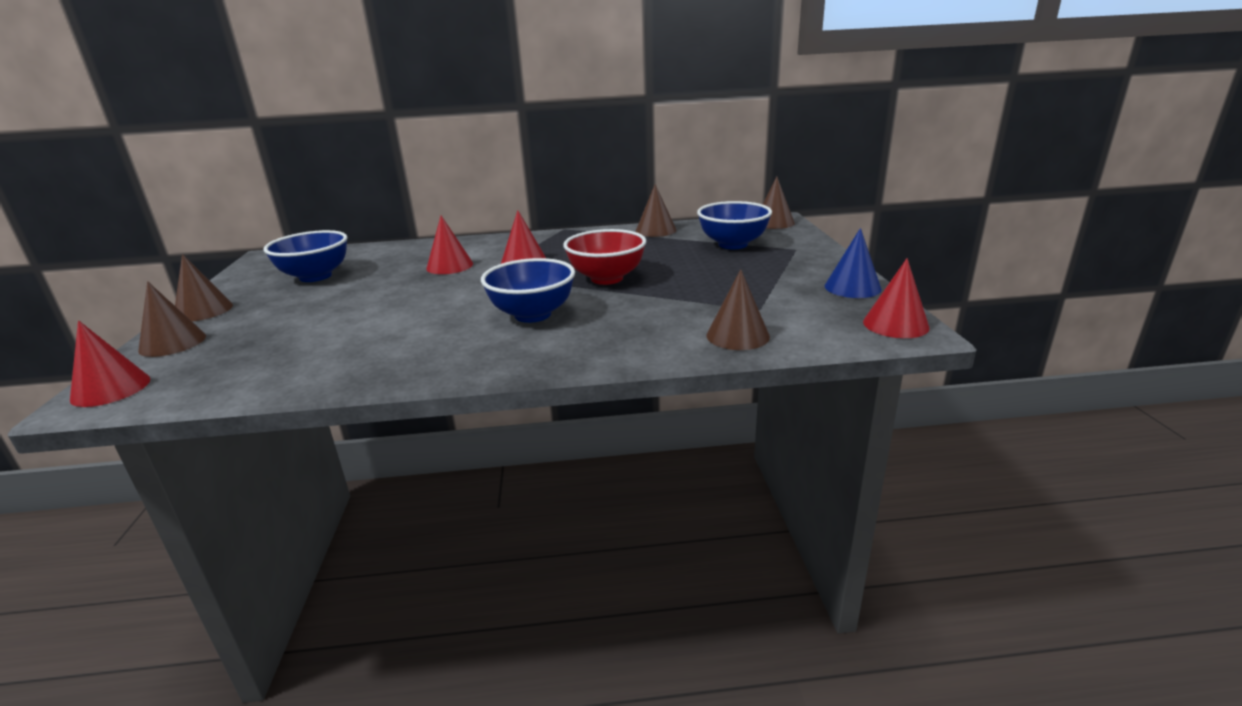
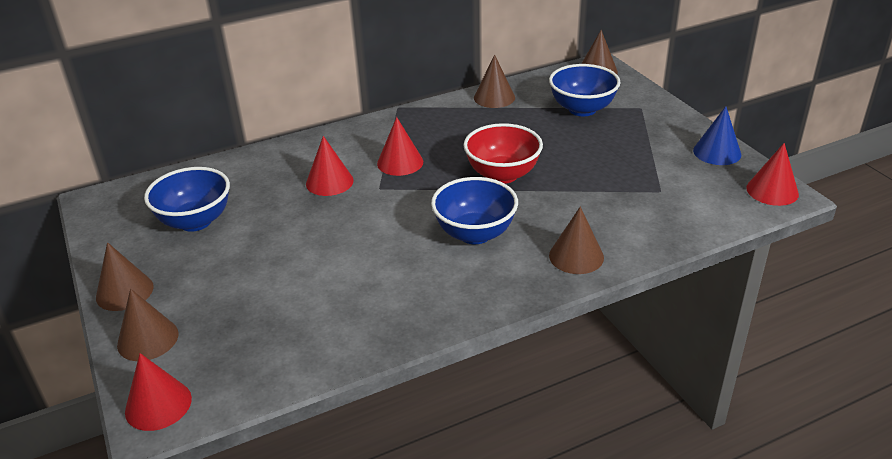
camera: 20 degrees left, 10 degrees up
(737, 336) = (665, 226): brown cone -> brown cone (576, 256)

